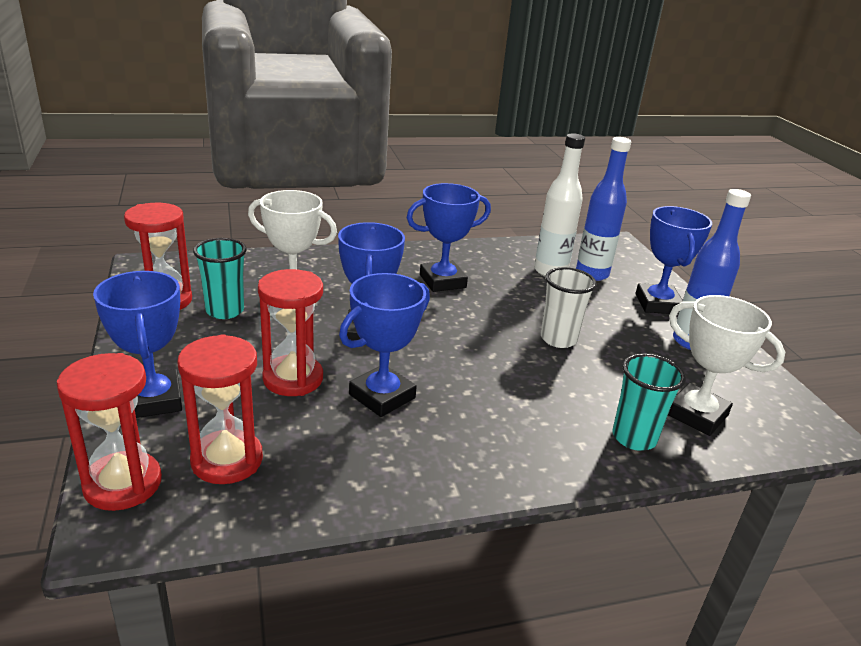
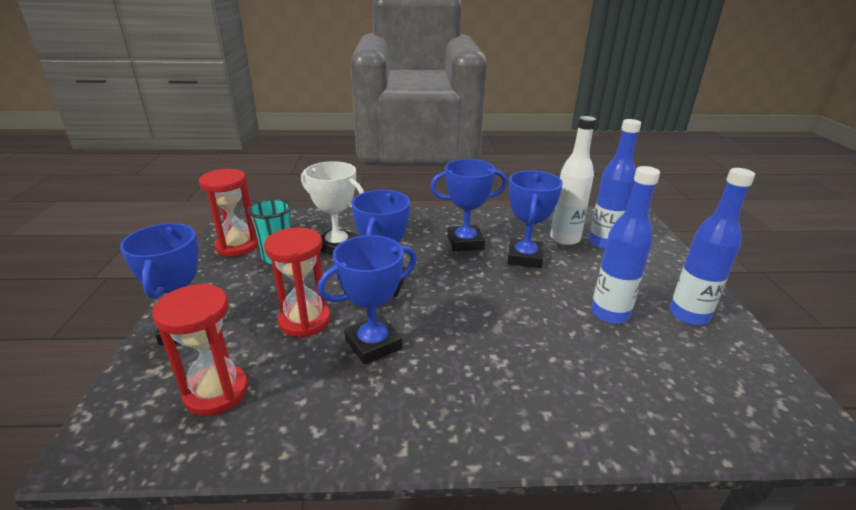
camera: 15 degrees right, 0 degrees up
(123, 484) = (123, 405): red hourglass -> none
(558, 339) = (554, 302): white cup -> none
(616, 346) = (609, 314): none -> blue bottle
(634, 437) = (604, 413): turquoise cup -> none
(657, 304) = (661, 275): blue trophy -> blue trophy (524, 257)
(696, 415) = (678, 394): white trophy -> none

